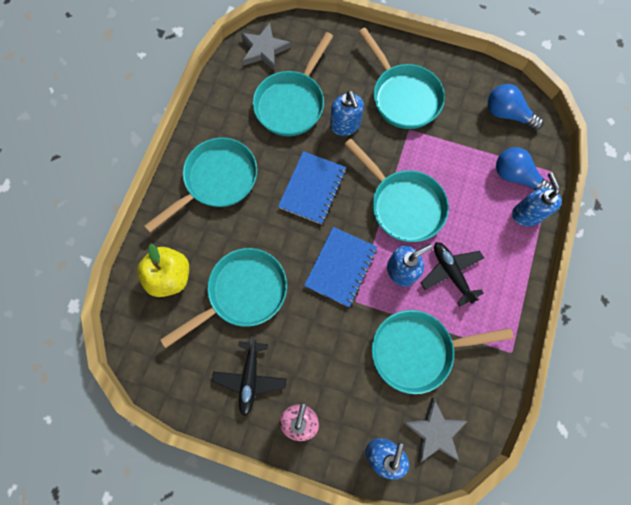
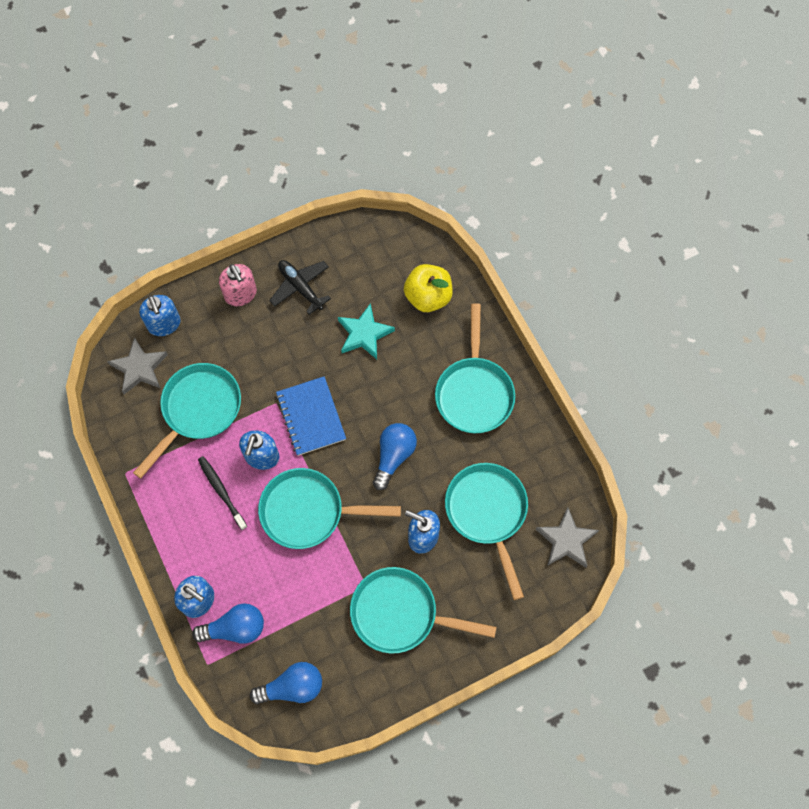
camera: 135 degrees right, 5 degrees down
(243, 293) = (364, 334): turquoise pan -> turquoise star
(312, 188) = (394, 456): blue notebook -> blue light bulb
(451, 273) = (221, 491): black plane -> black toothbrush

